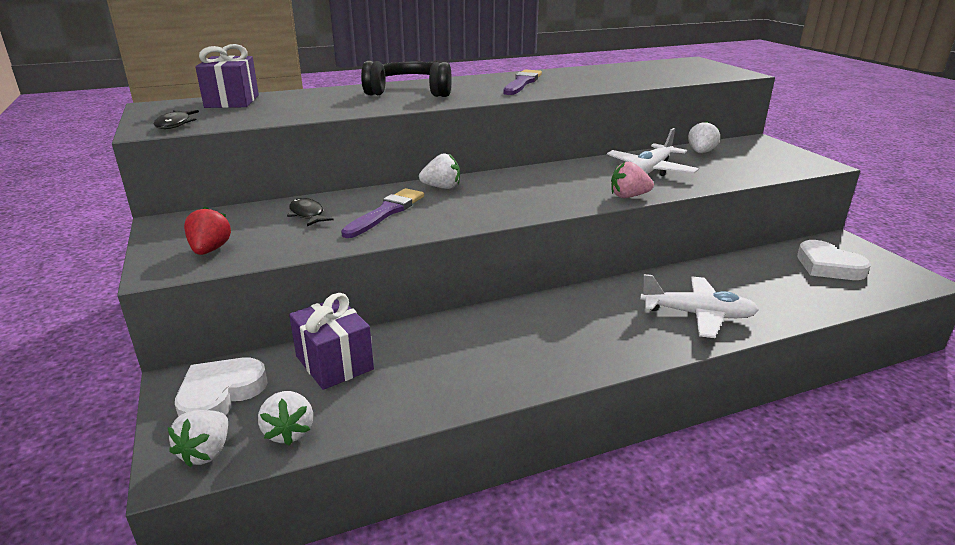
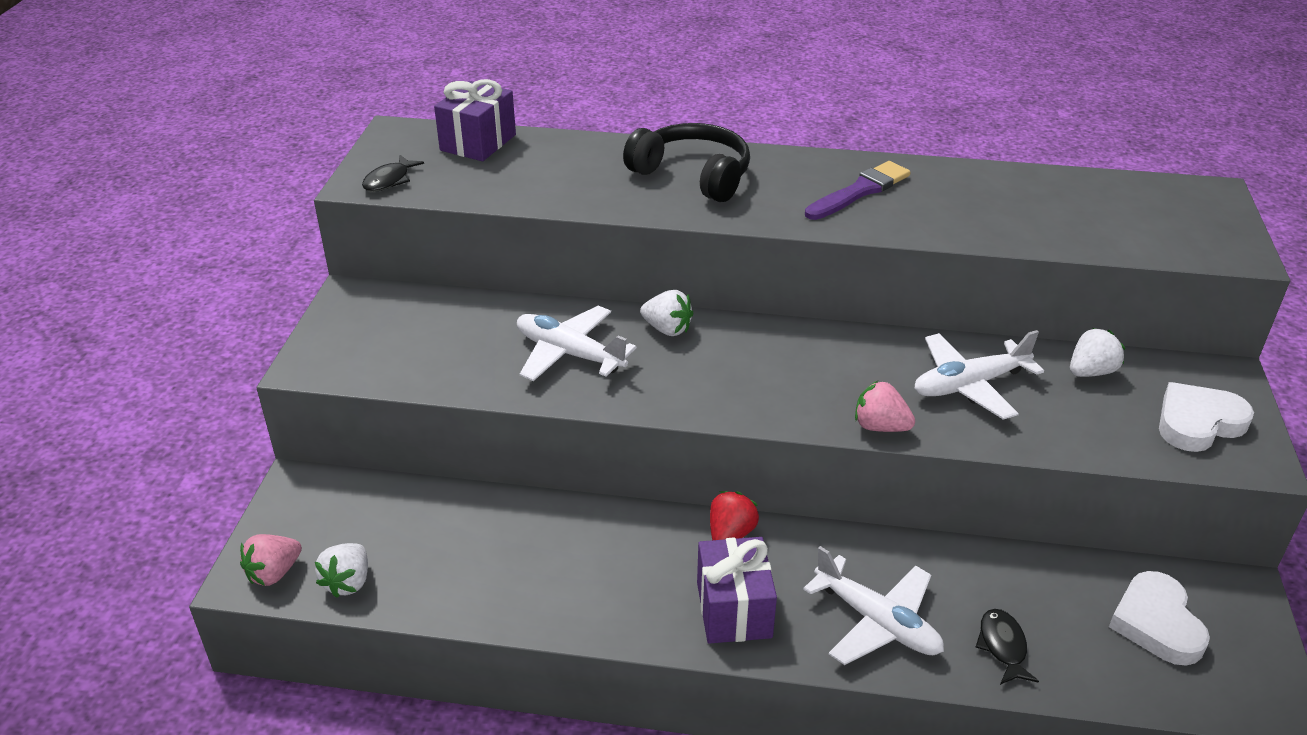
camera: 30 degrees right, 10 degrees up
(206, 452) = (274, 573): white strawberry -> pink strawberry
(210, 250) = (363, 353): red strawberry -> red strawberry (730, 534)
(220, 394) = (320, 513): white heart -> white heart (1198, 423)
(307, 215) = (488, 328): black fish -> black fish (1003, 646)
(334, 363) = (438, 518): purple gift -> purple gift (734, 610)
(386, 212) = (569, 353): purple brush -> white plane

